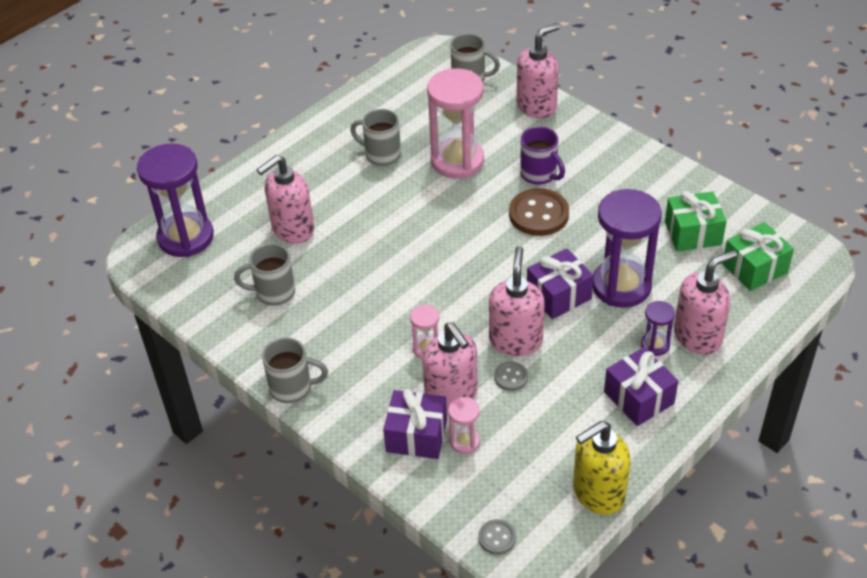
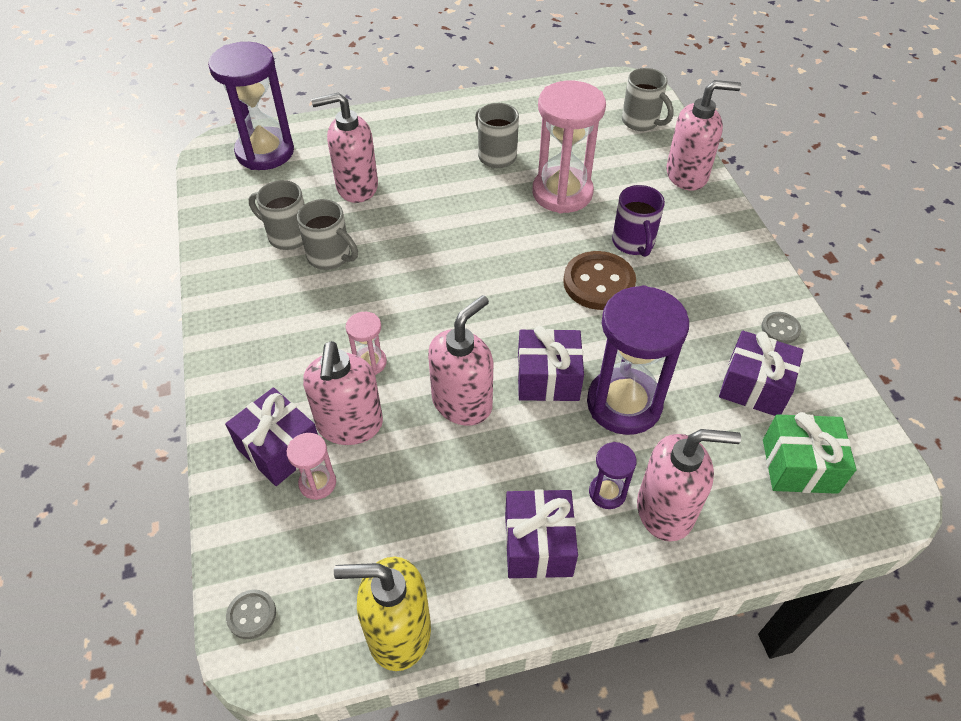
camera: 30 degrees right, 5 degrees up
(292, 388) = (218, 334): grey mug -> grey mug (330, 257)
(511, 377) = (423, 440): grey button -> grey button (780, 329)
(693, 233) = (754, 386): green gift -> purple gift

